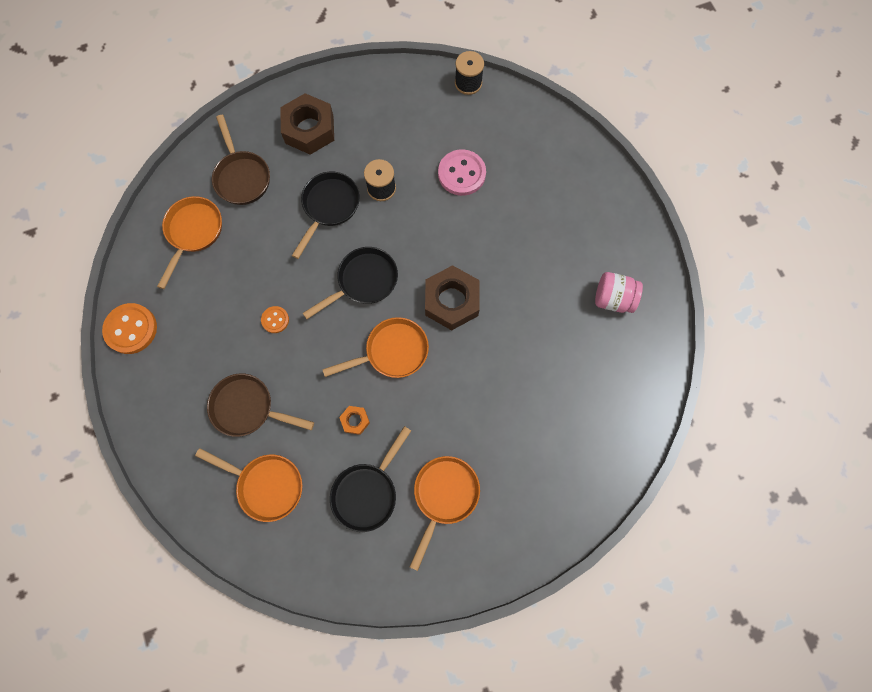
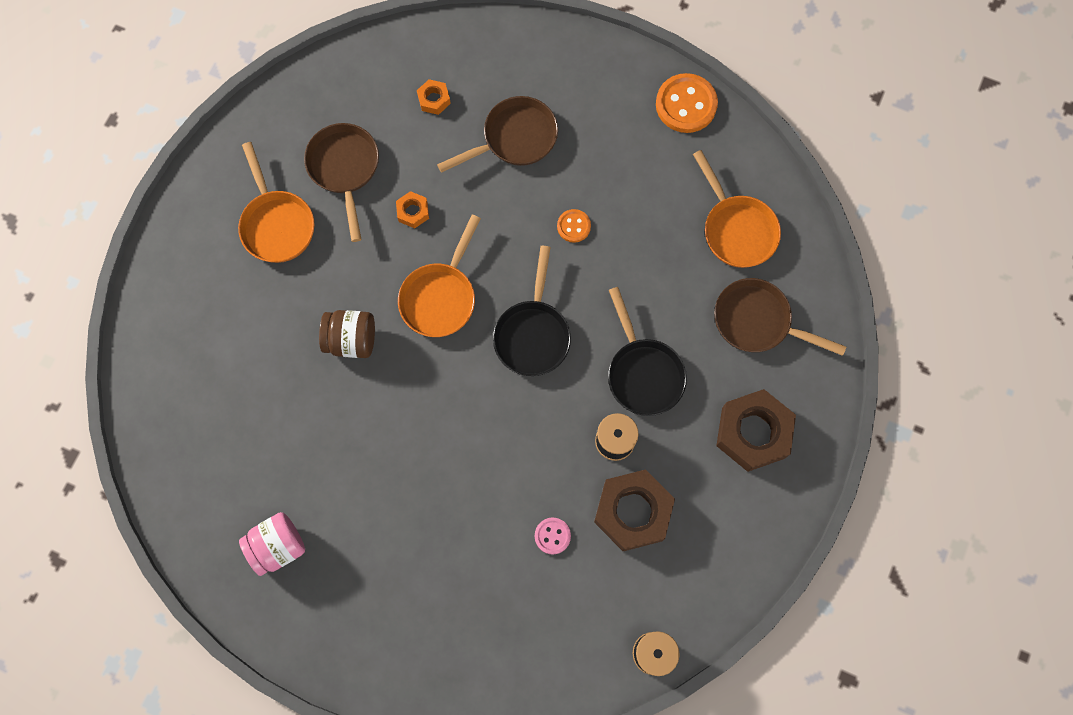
camera: 135 degrees right, 0 degrees up
(266, 485) = (434, 99): orange pan -> orange nut
(367, 492) = (344, 169): black pan -> brown pan
(451, 301) = (432, 394): brown nut -> brown nut (633, 512)
(461, 174) = (552, 536): pink button -> pink button, size x0.54
(467, 376) = (351, 340): none -> brown jar

